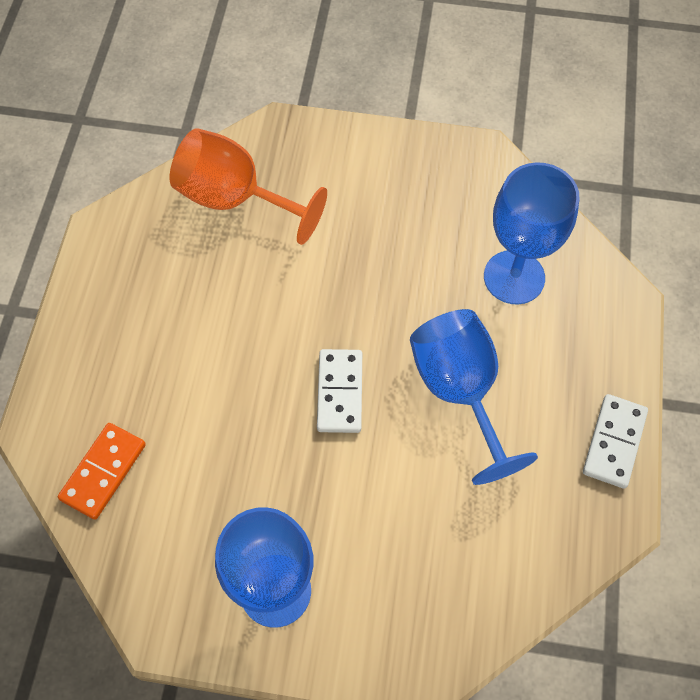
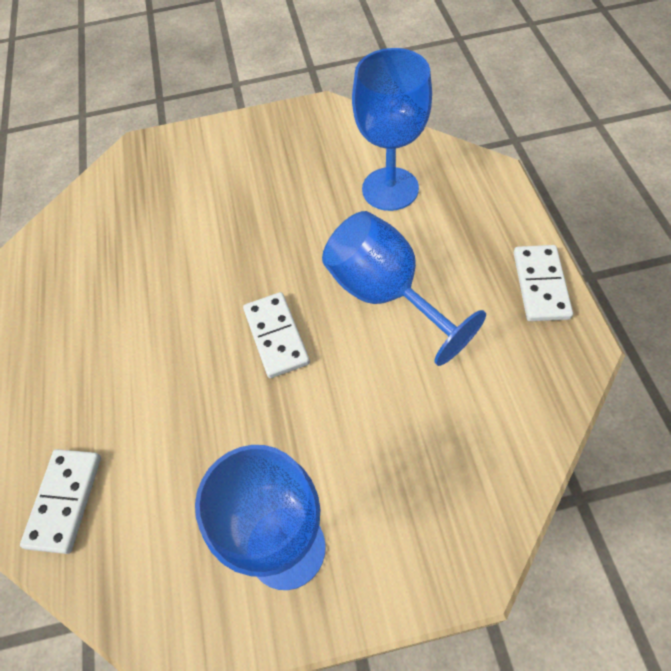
camera: 15 degrees left, 5 degrees down
(103, 472) = (65, 501): orange domino -> white domino
(235, 199) = (118, 214): orange goblet -> none

